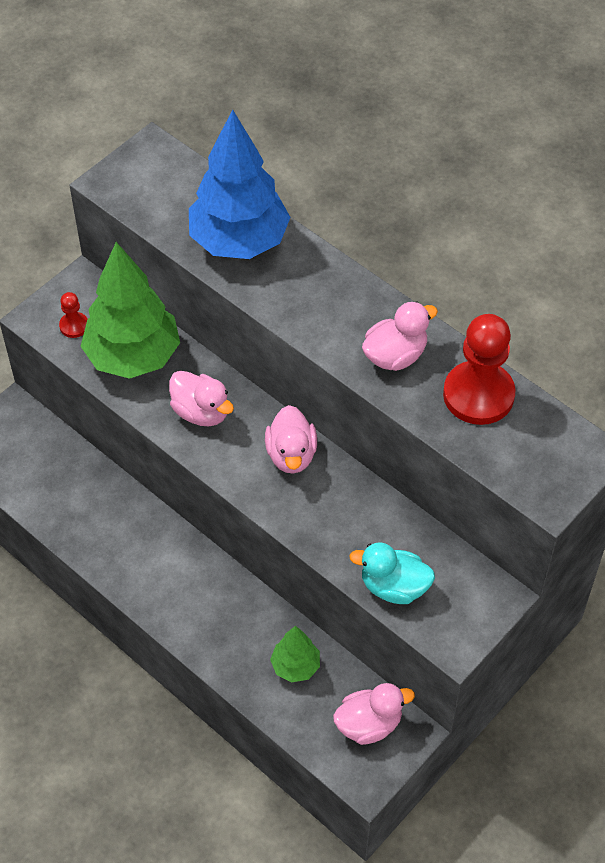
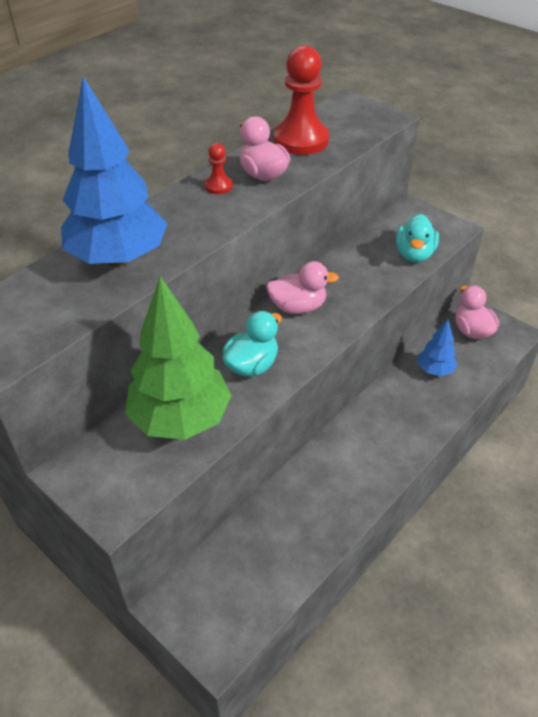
camera: 90 degrees left, 10 degrees down
(74, 326) = (131, 474): red pawn -> red pawn (218, 186)
(201, 412) = (252, 365): pink duck -> turquoise duck
(295, 666) = (434, 370): green tree -> blue tree

